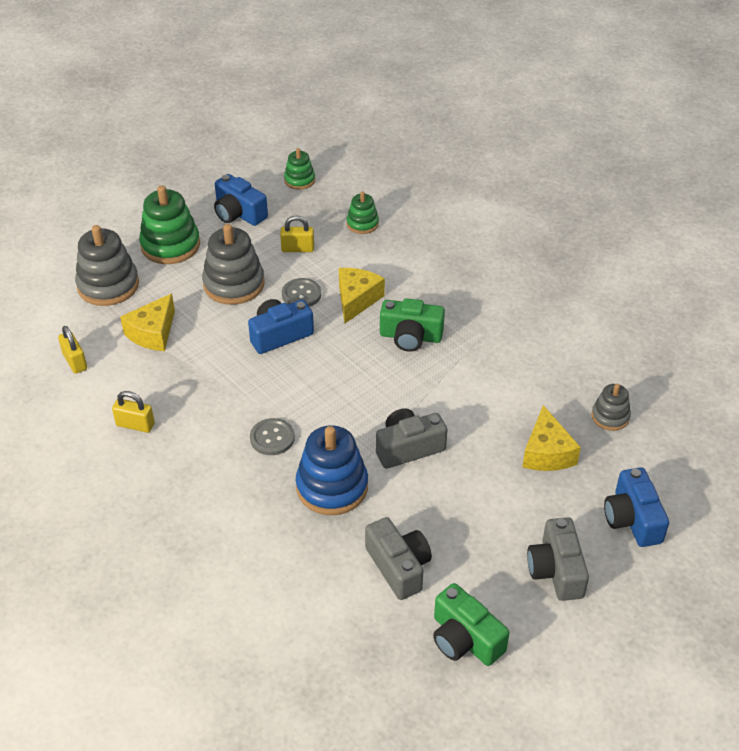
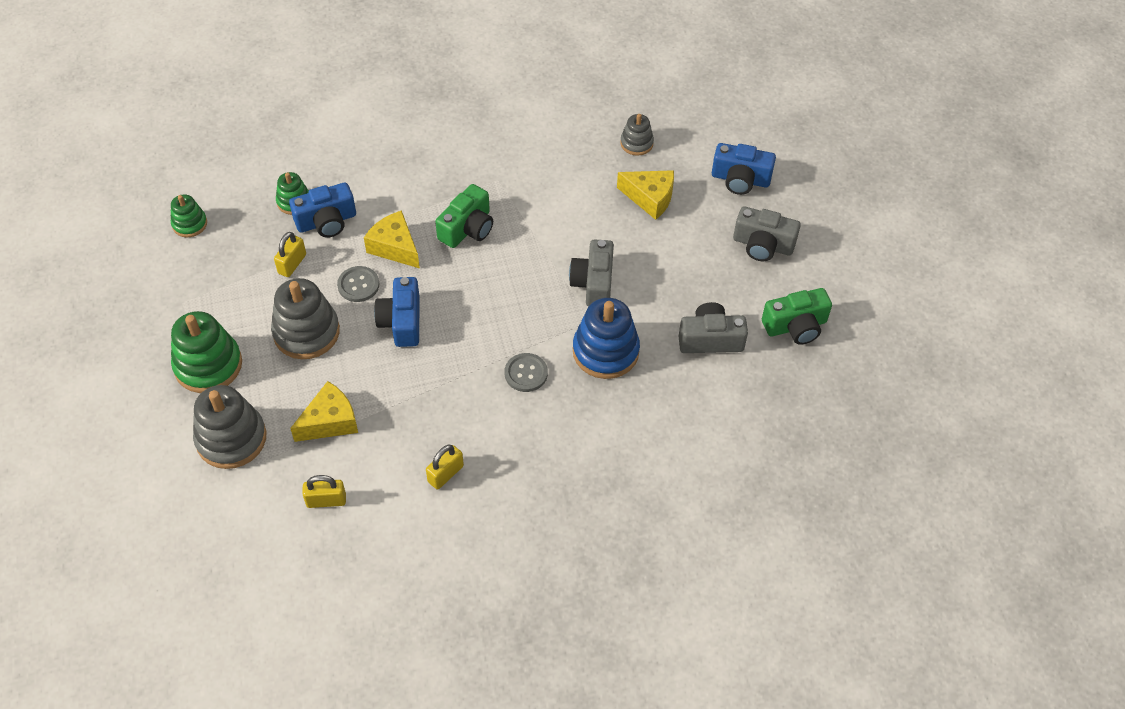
camera: 65 degrees left, 10 degrees up
(153, 333) = (330, 421): yellow cheese -> yellow cheese turned 90 degrees counterclockwise
(239, 213) = (202, 291): blue camera -> blue camera (326, 221)

